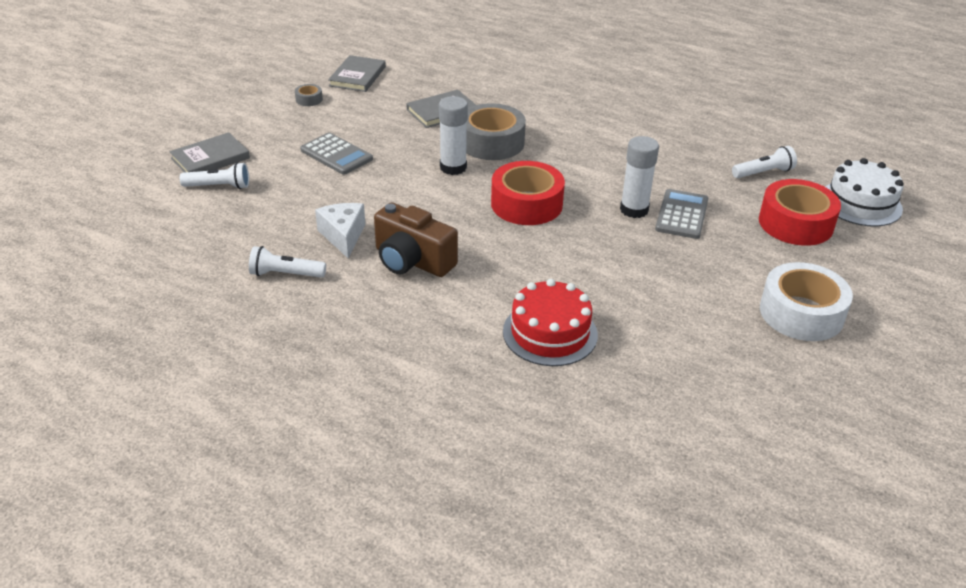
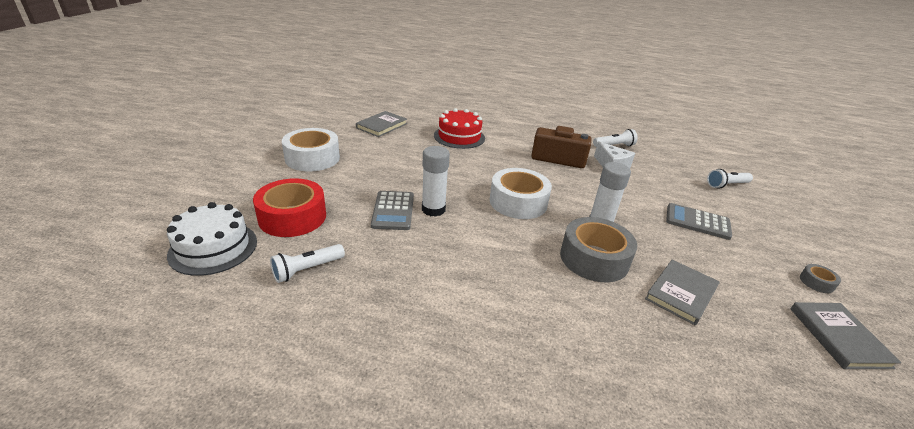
camera: 160 degrees right, 5 degrees down
(210, 158) = (770, 204): grey book -> grey book (382, 126)
(526, 204) = (518, 202): red tape -> white tape

